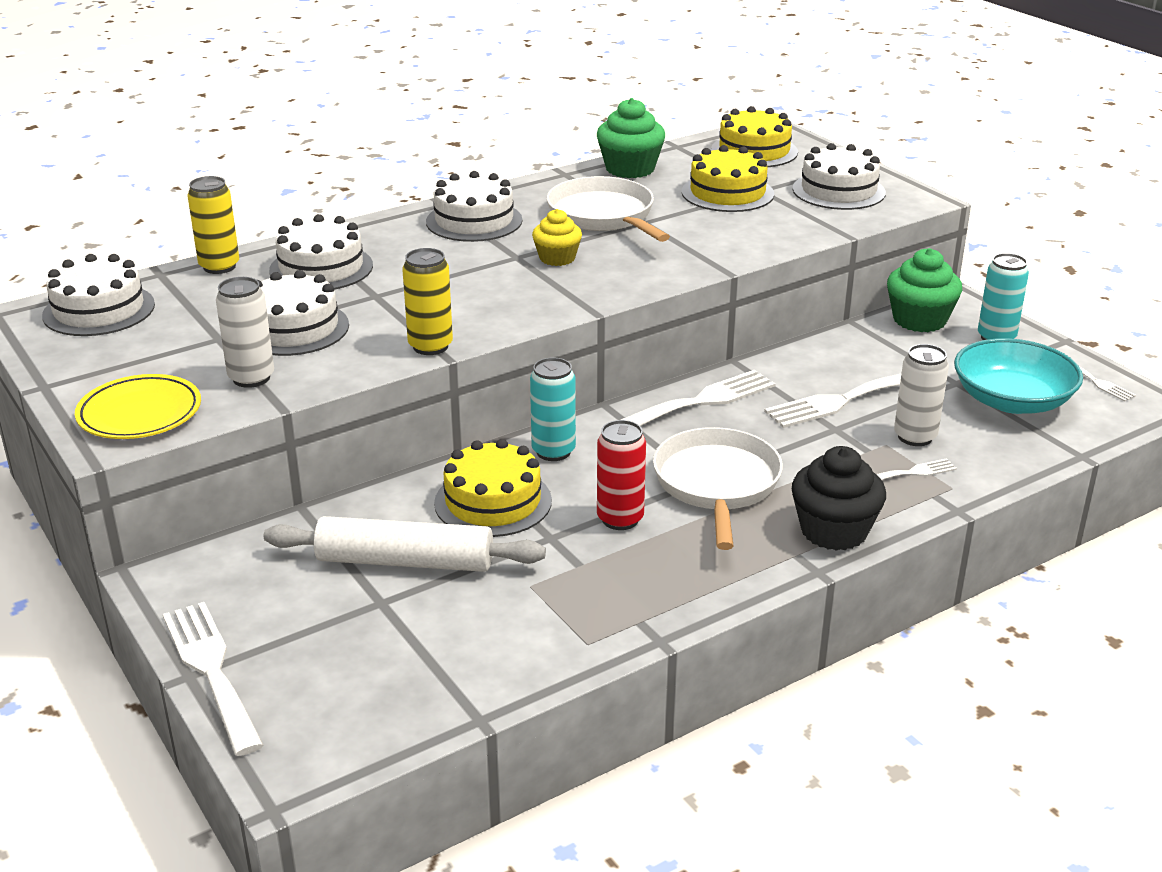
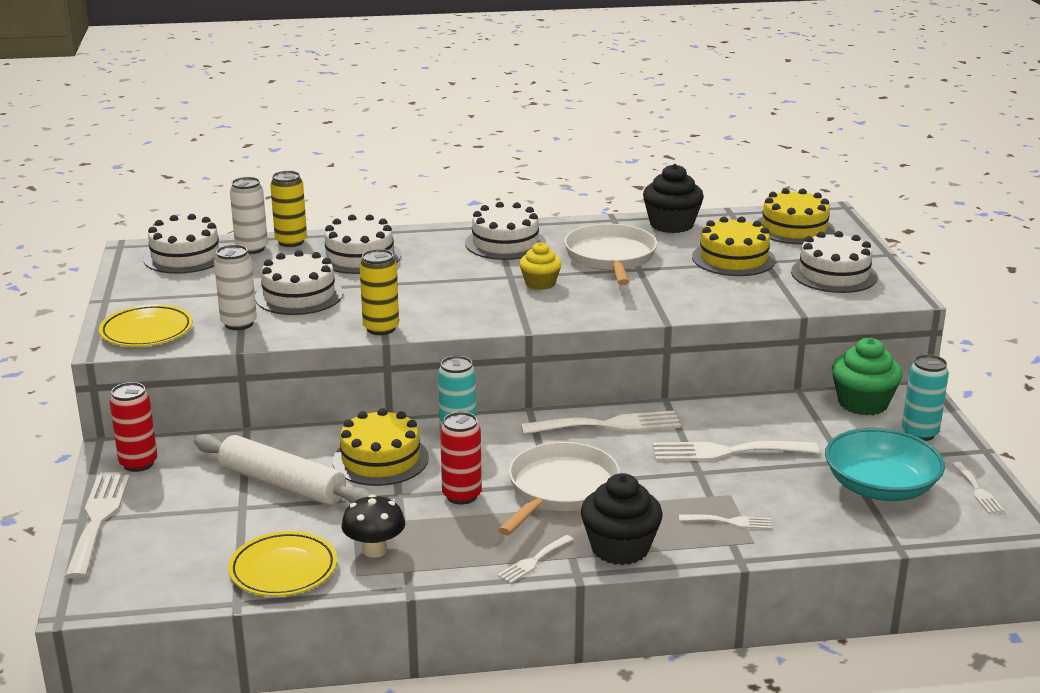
camera: 25 degrees right, 5 degrees down
(201, 584) = (138, 463): none -> red can
(498, 663) = (283, 569): none -> yellow plate
(582, 609) = (374, 550): none -> black mushroom
(630, 169) = (671, 225): green cupcake -> black cupcake
(761, 570) = (533, 561): none -> white fork
(915, 437) = (761, 495): white can -> white can (251, 249)

